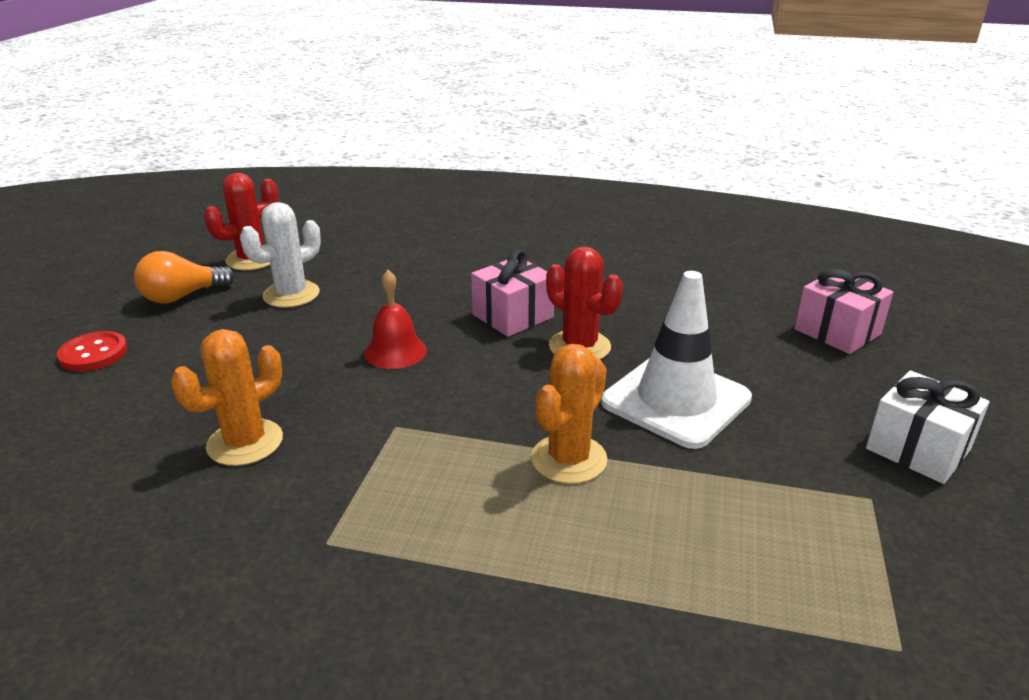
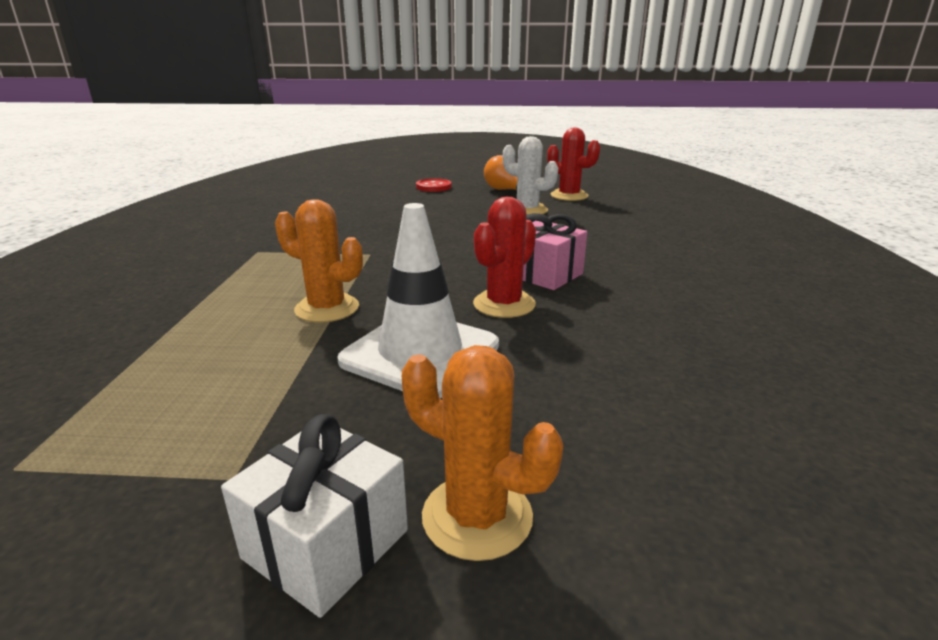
camera: 80 degrees right, 5 degrees down
(245, 442) = (351, 224): orange cactus -> orange cactus (477, 516)
(395, 351) = (464, 243): red bell -> none
(837, 332) = (657, 495): pink gift -> none

